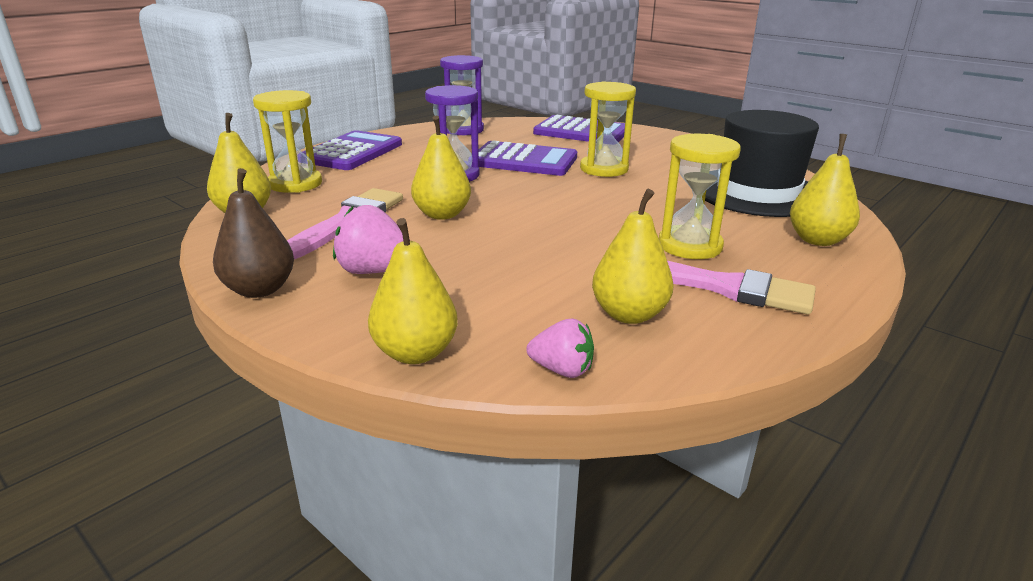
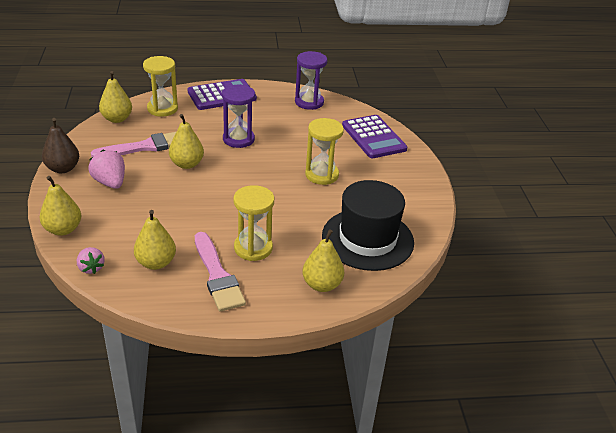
camera: 40 degrees right, 10 degrees up
(523, 161) = (292, 145): purple calculator -> none

